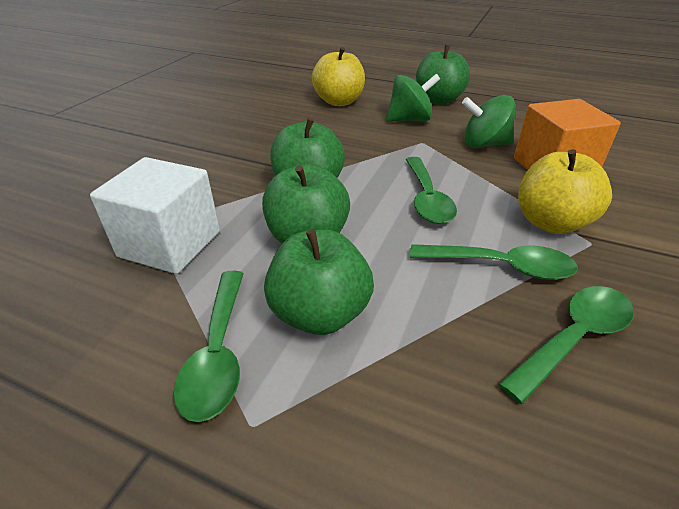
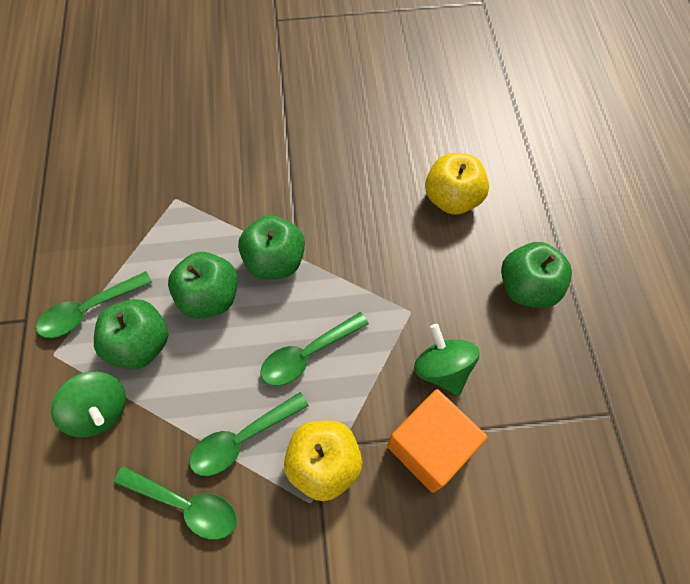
camera: 60 degrees right, 25 degrees up
(170, 244) = (163, 222): white cube -> none
(409, 120) = (453, 280): green spinning top -> green spinning top (100, 410)
(501, 266) = (242, 439): green spoon -> green spoon turned 75 degrees clockwise

